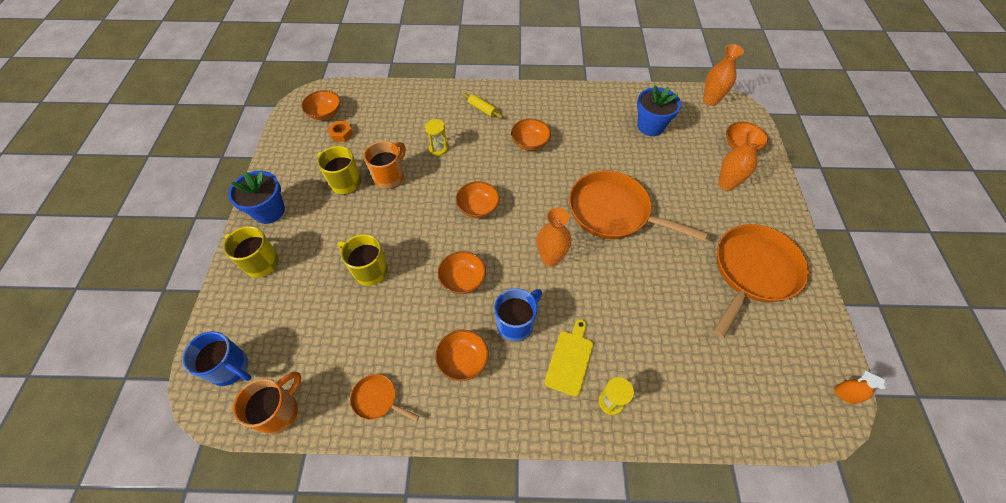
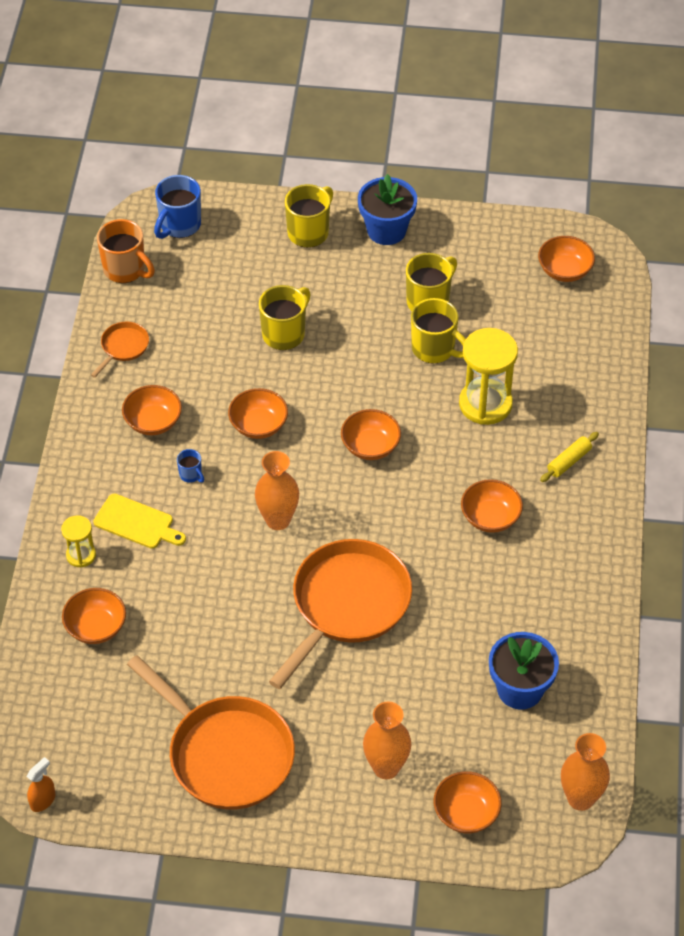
camera: 95 degrees right, 5 degrees down
(341, 134) = (521, 291): orange nut -> none
(390, 177) = (434, 349): orange mug -> yellow mug
(438, 149) = (485, 404): yellow hourglass -> yellow hourglass, size x1.89
(516, 323) = (191, 475): blue mug -> blue mug, size x0.50
(678, 377) = (96, 627): none -> orange bowl

